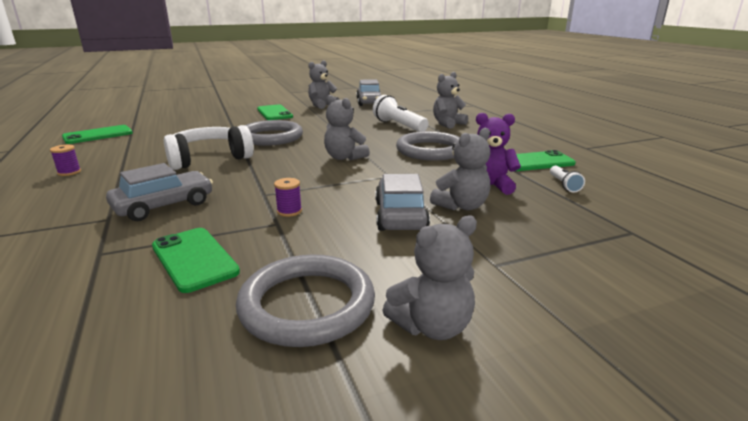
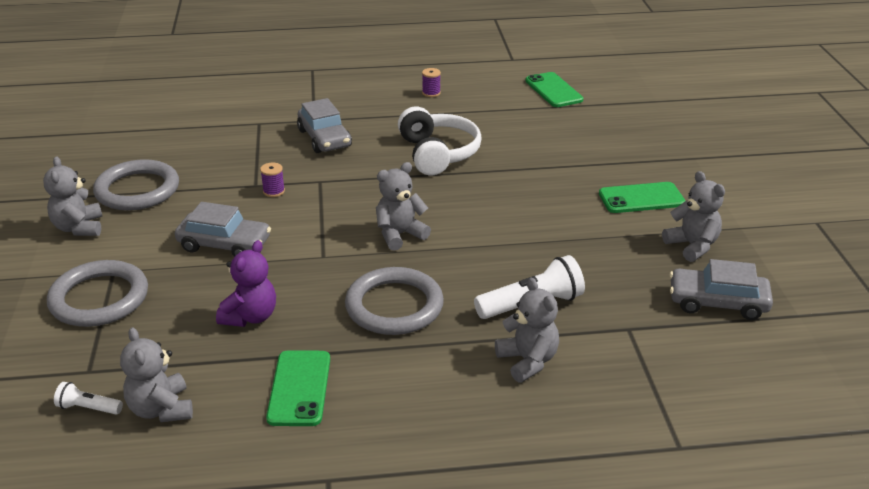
camera: 105 degrees right, 10 degrees up
(194, 259) = (224, 154): green phone -> none
(271, 137) = (506, 191): grey ring -> grey ring (99, 298)
(461, 206) = (217, 284): grey teddy bear -> grey teddy bear (161, 409)
(564, 185) = (214, 378): white flashlight -> white flashlight (88, 408)

